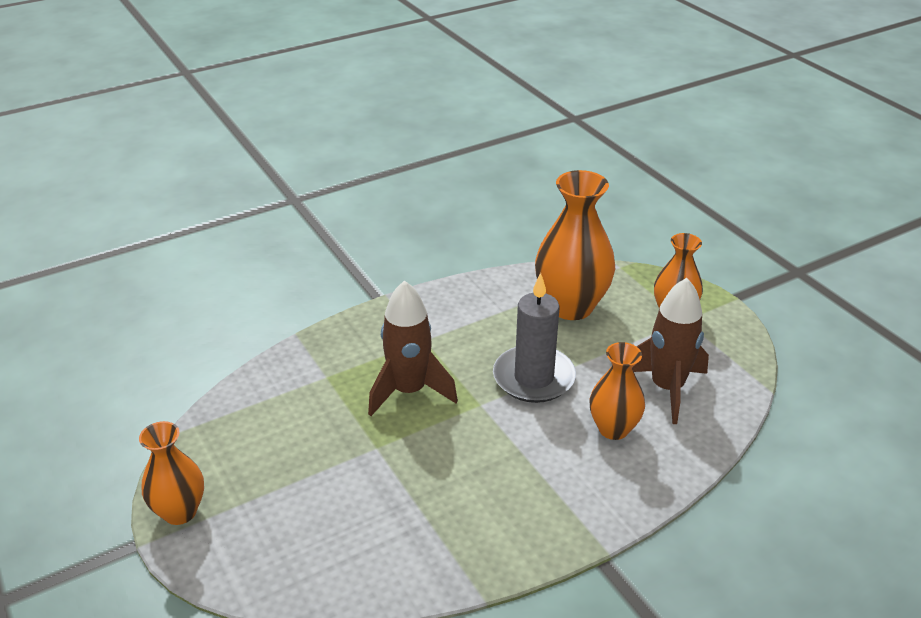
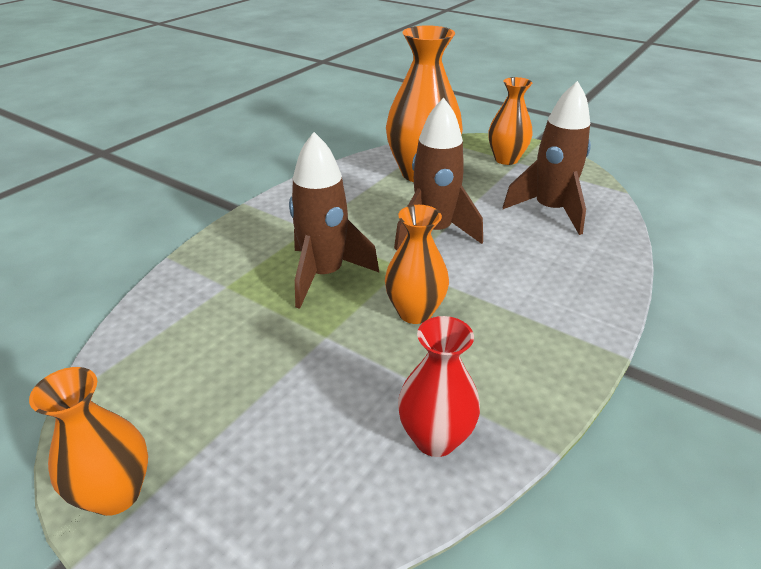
camera: 25 degrees left, 0 degrees up
(403, 556) = (435, 438): none -> red vase
(534, 378) = (434, 232): grey candle -> brown rocket
(613, 429) = (536, 252): orange vase -> orange vase (415, 312)

